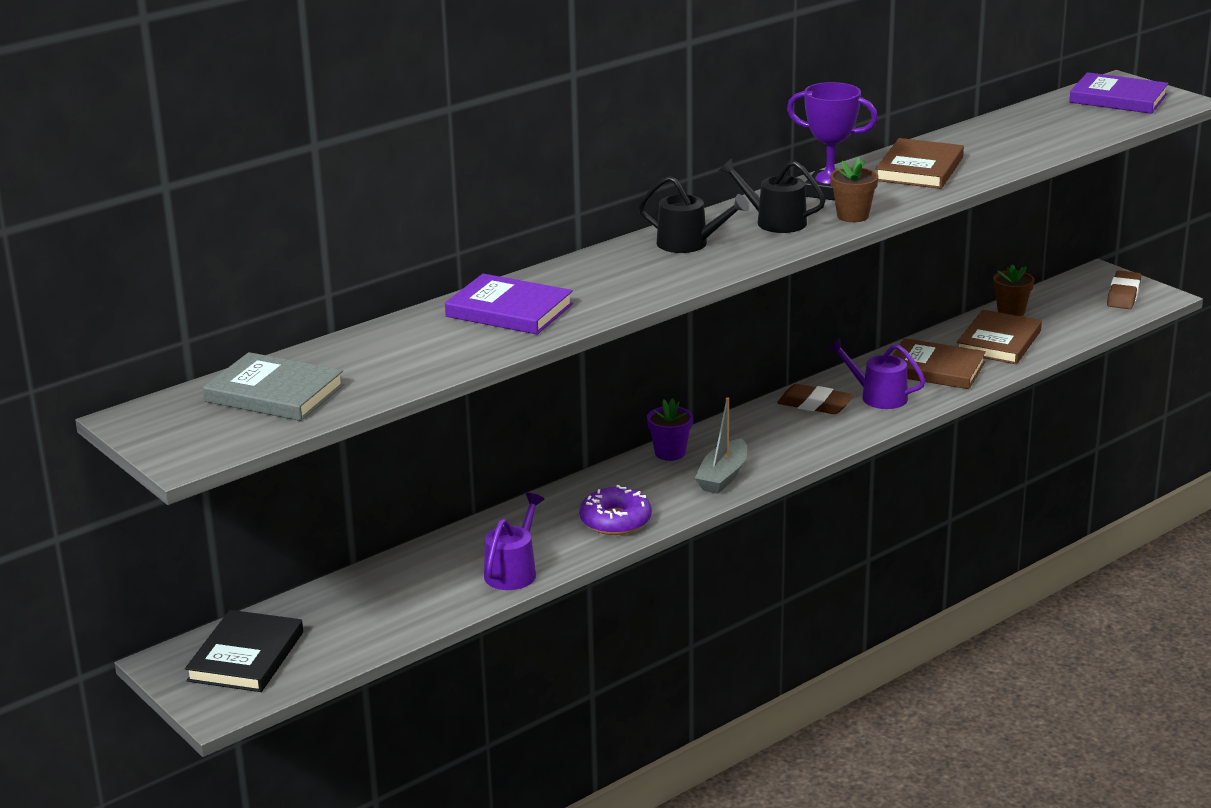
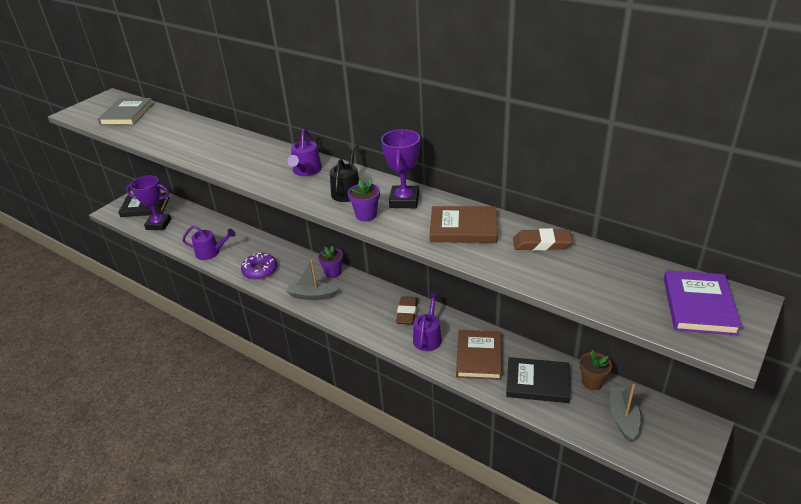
camera: 75 degrees right, 10 degrees up
(345, 636) = (158, 224): none -> purple trophy
(509, 310) = (212, 142): purple book -> none
(689, 244) = (306, 171): black watering can -> purple watering can
(852, 216) = (366, 215): brown flower pot -> purple flower pot
(998, 342) = (537, 382): brown book -> black book
(1073, 308) = (623, 417): none -> grey boat
(1123, 295) = (669, 447): brown eraser -> brown eraser (542, 243)

